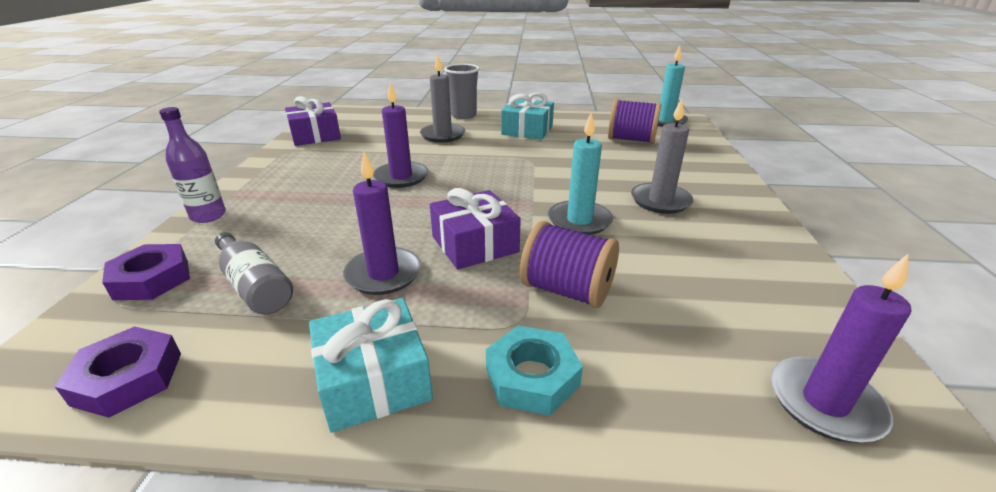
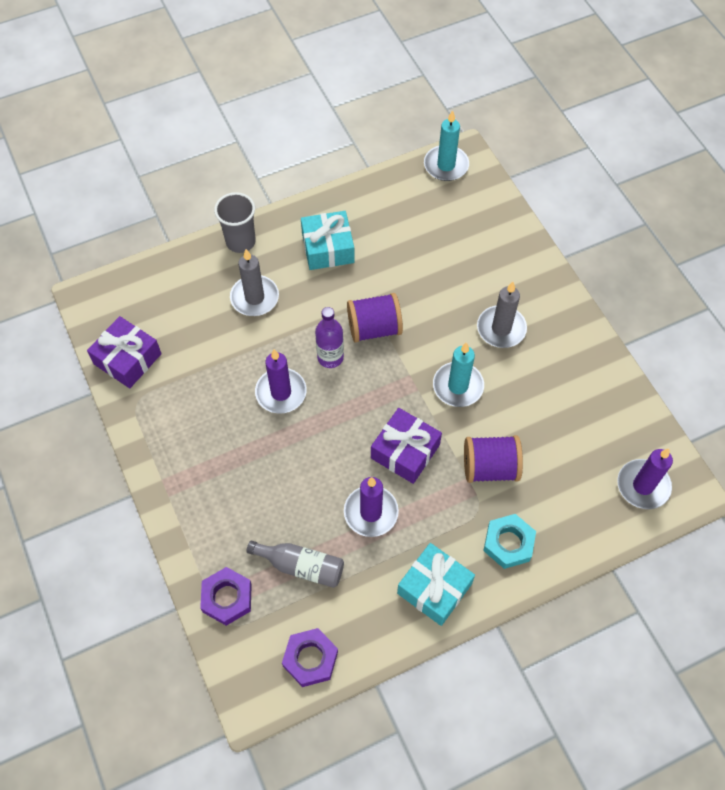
camera: 30 degrees left, 30 degrees up
(208, 216) = (181, 523): purple bottle -> purple bottle (330, 357)
(631, 140) = (434, 225): purple spool -> purple spool (374, 328)

